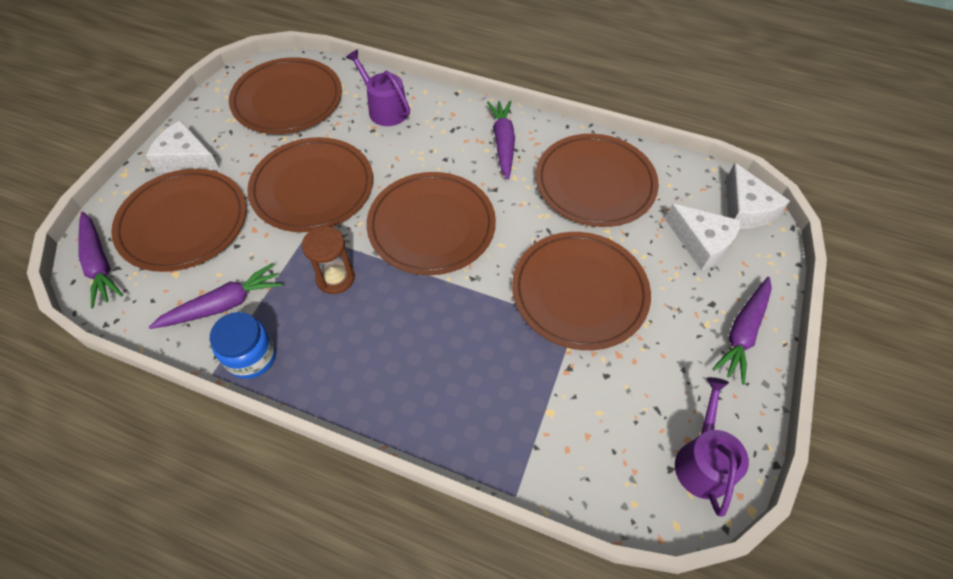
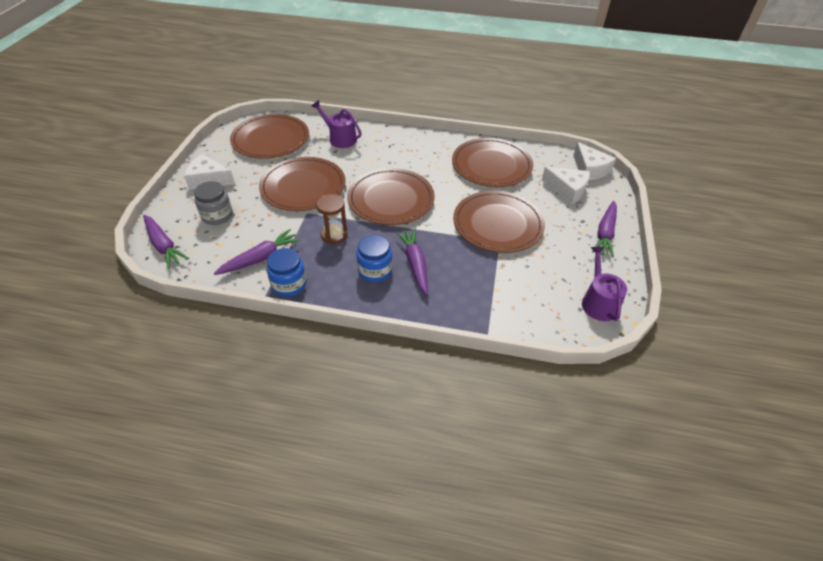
camera: 10 degrees left, 10 degrees down
(183, 222) = (217, 215): brown plate -> grey jar
(378, 350) = (375, 270): none -> blue jar
(503, 143) = (425, 149): purple carrot -> purple carrot (415, 264)

